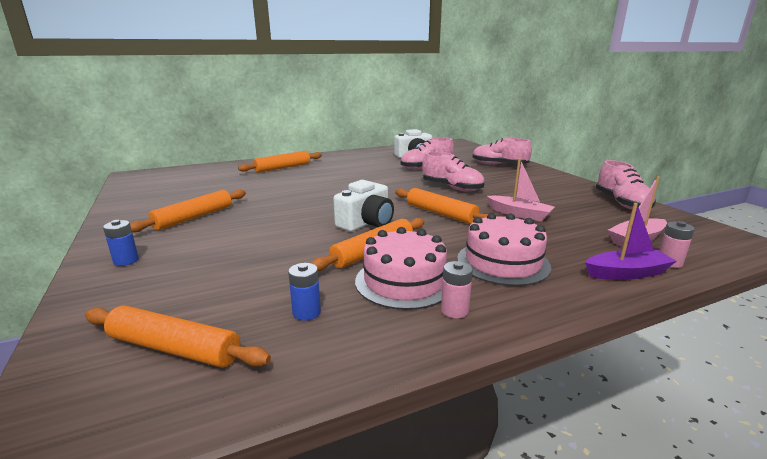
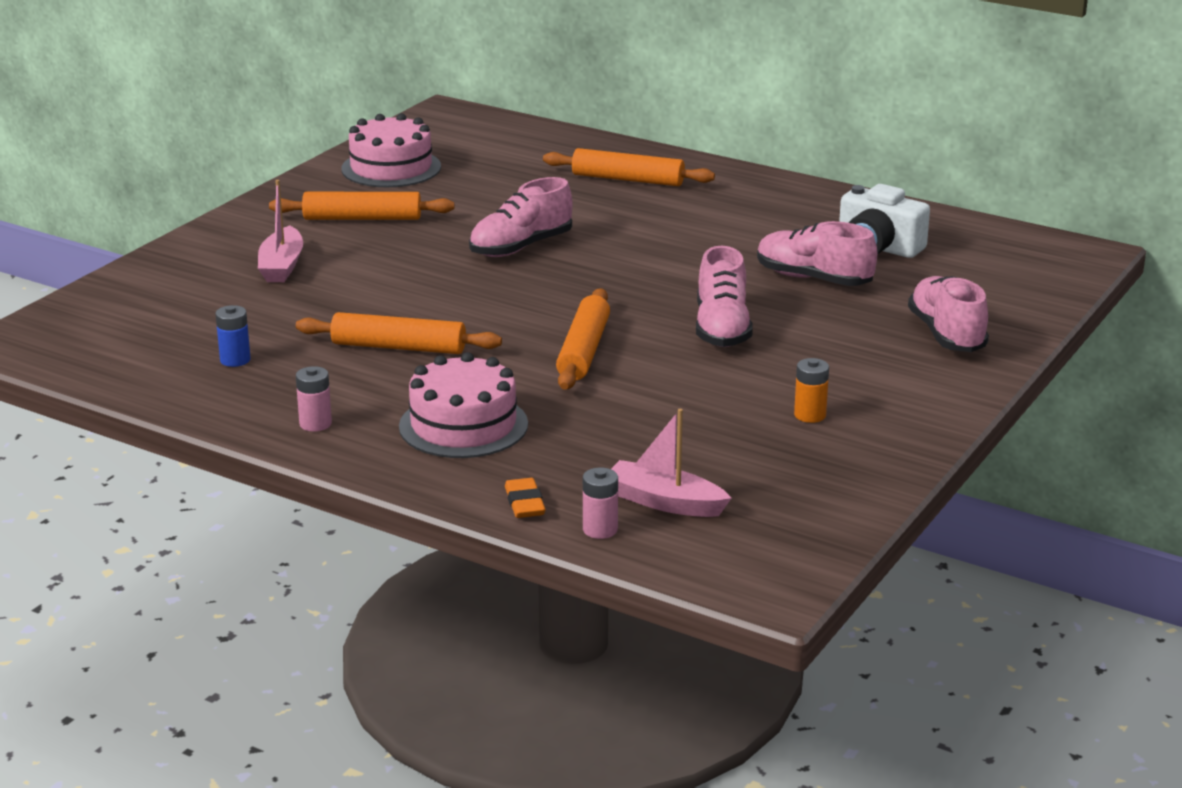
camera: 55 degrees right, 5 degrees up
(126, 261) = (228, 242): blue battery -> none
(174, 349) = (131, 332): orange rolling pin -> none
(366, 223) = (480, 316): white camera -> none
(404, 281) = (347, 384): pink cake -> pink cake (391, 168)
(519, 214) = (661, 404): pink boat -> pink boat (282, 266)
(553, 195) = (810, 415): none -> orange battery
(621, 203) = (849, 477): pink shoe -> pink shoe (521, 247)
(626, 273) = (524, 503): purple boat -> orange eraser

